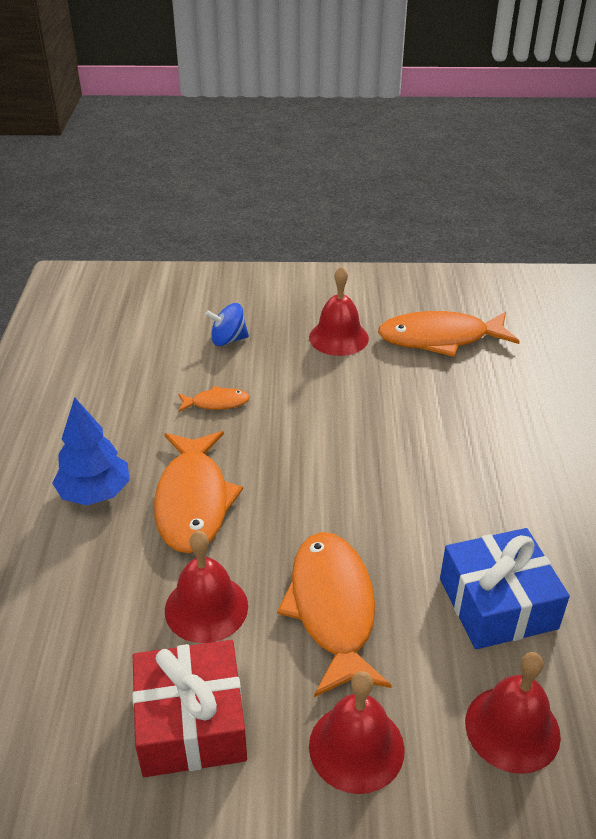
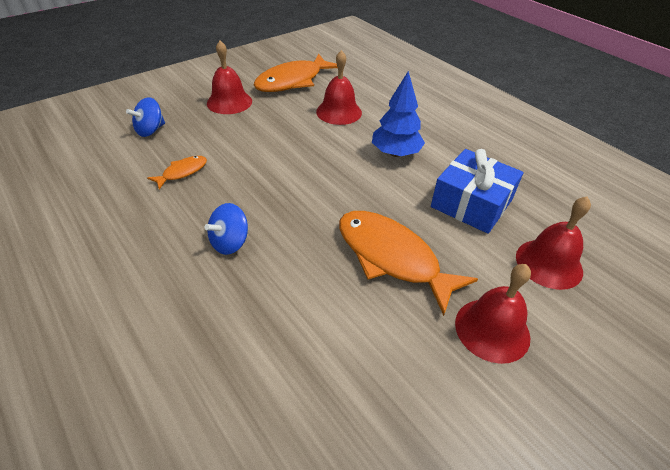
camera: 40 degrees left, 5 degrees up
(95, 493) = (142, 277): blue tree -> blue tree (395, 153)
(191, 722) = (383, 389): red gift -> none
(193, 501) = (230, 242): orange fish -> blue spinning top
(206, 608) = (312, 306): red bell -> red bell (339, 112)

